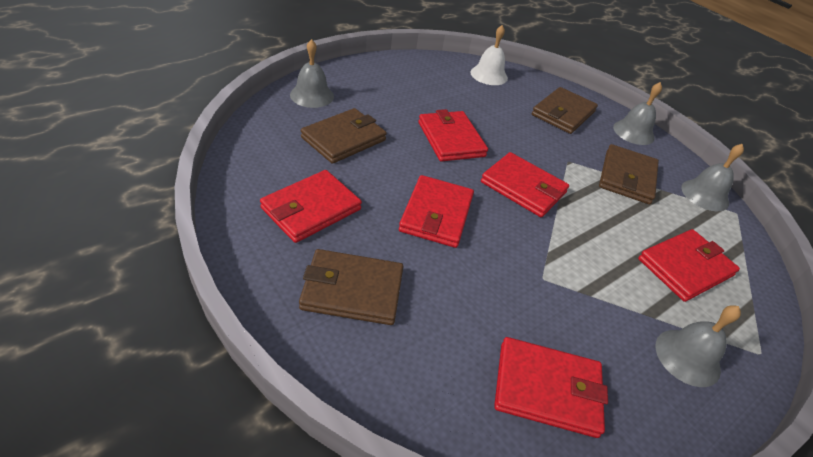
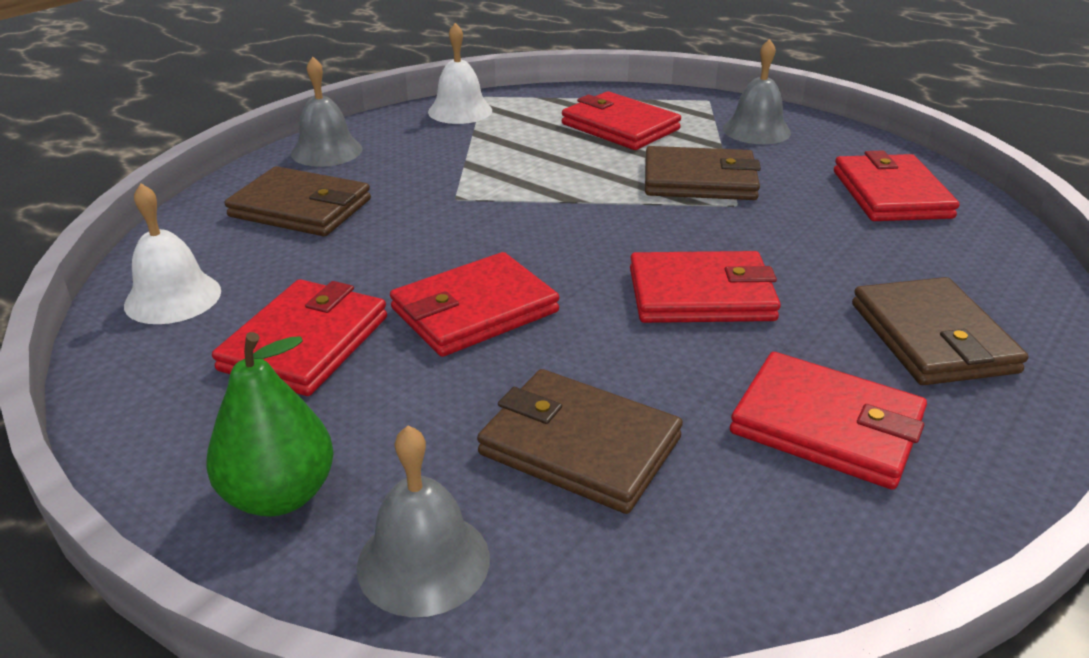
camera: 100 degrees left, 10 degrees down
(359, 78) = (279, 495): none -> green pear
(523, 187) = (561, 229): red wallet -> red wallet (305, 343)
(627, 177) = (462, 156): brown wallet -> brown wallet (700, 180)
(705, 195) = (460, 111): grey bell -> white bell

